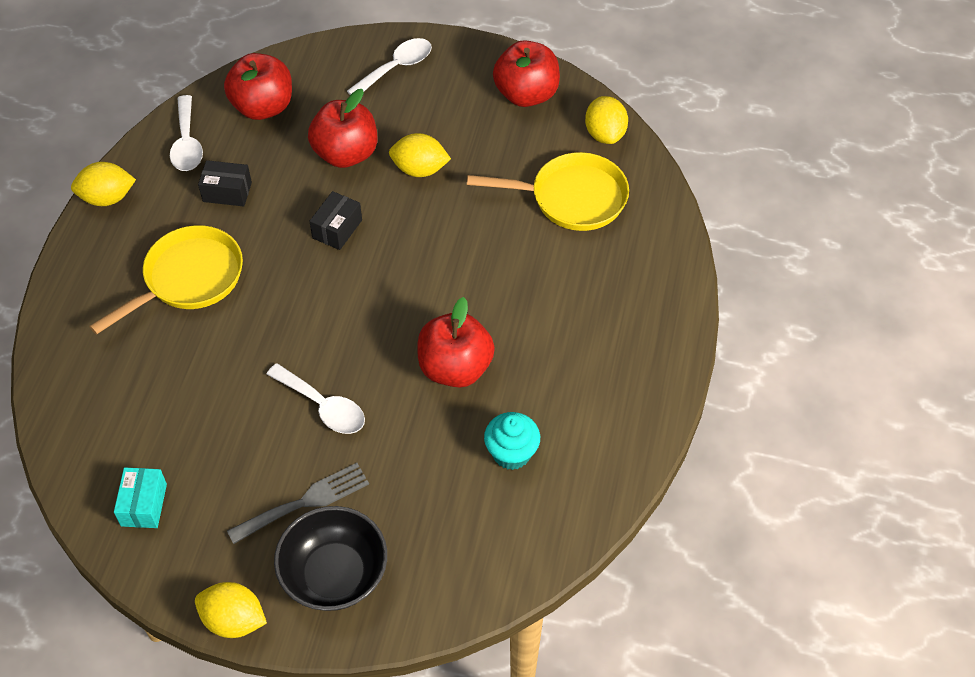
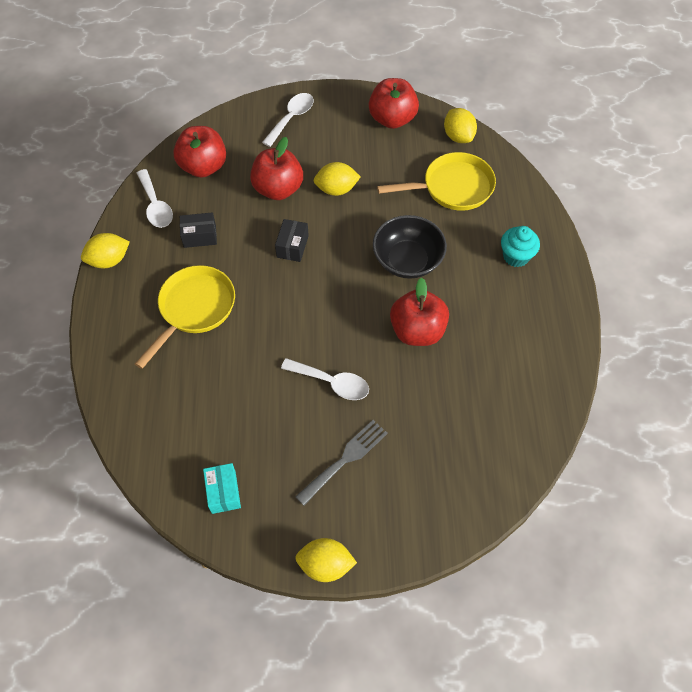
camera: 15 degrees left, 5 degrees up
(334, 574) = (387, 509): black bowl -> black bowl (407, 260)
(511, 453) = (481, 385): turquoise cupcake -> turquoise cupcake (516, 256)

